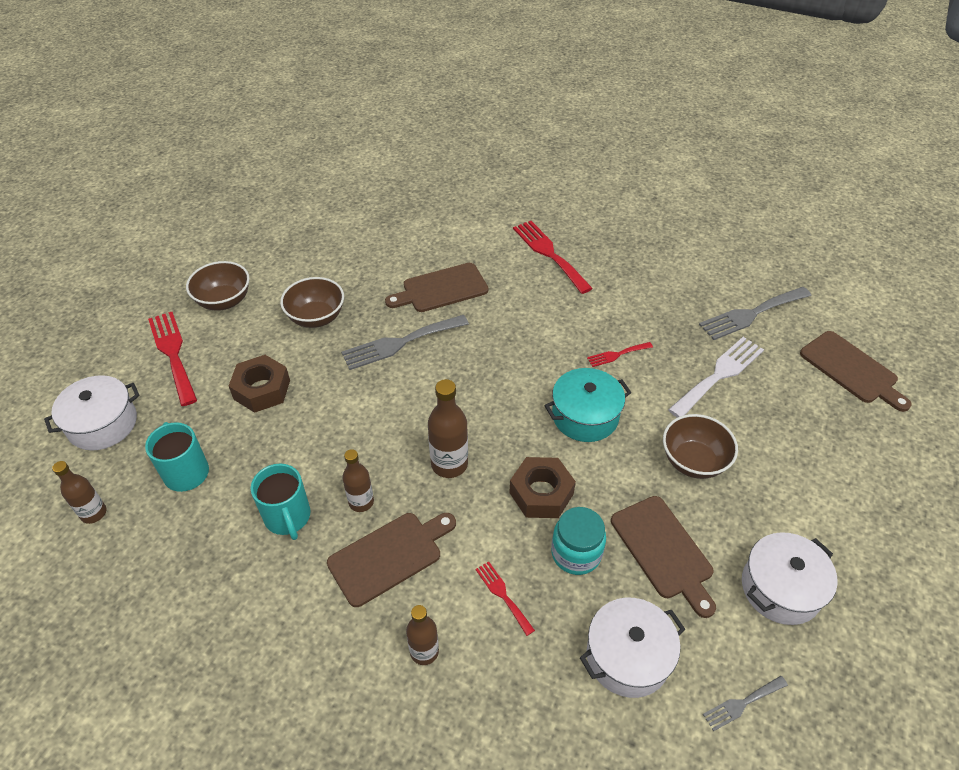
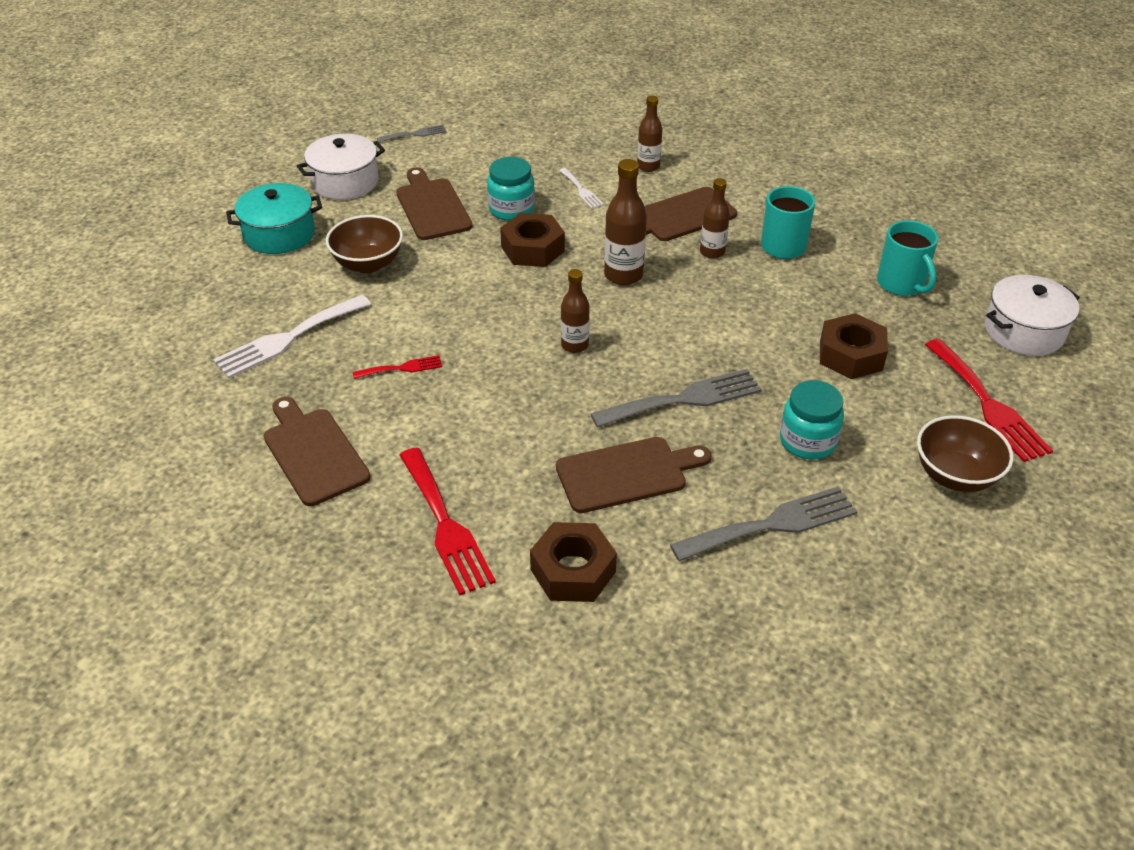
camera: 175 degrees left, 5 degrees down
(93, 513) = (976, 258): brown bottle -> brown bottle (574, 345)
(316, 317) = (807, 441): brown bowl -> turquoise jar
(470, 236) = (573, 571): none -> brown nut
(503, 595) = (581, 190): red fork -> white fork
(585, 416) = (466, 307): turquoise pot -> turquoise pot (279, 234)
(628, 656) = (489, 157): white pot -> none
(751, 314) = (193, 408): grey fork -> grey fork (772, 524)
(851, 369) = (124, 335): brown cutting board -> brown cutting board (313, 453)

